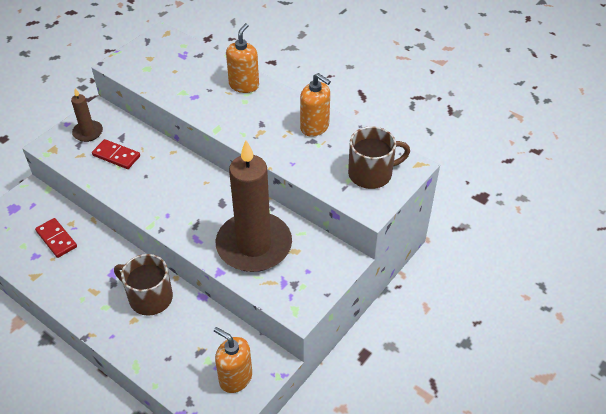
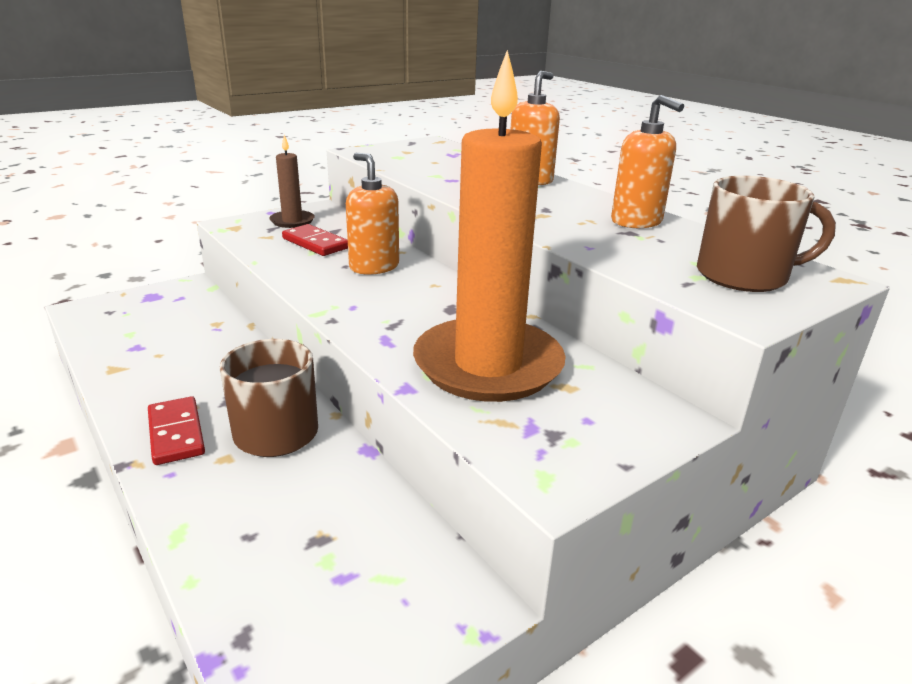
camera: 15 degrees right, 20 degrees down
(56, 239) = (182, 335): red domino -> red domino (176, 433)
(235, 378) = (371, 612): orange soap dispenser -> orange soap dispenser (374, 267)
(254, 245) = (488, 365): brown candle -> orange candle

